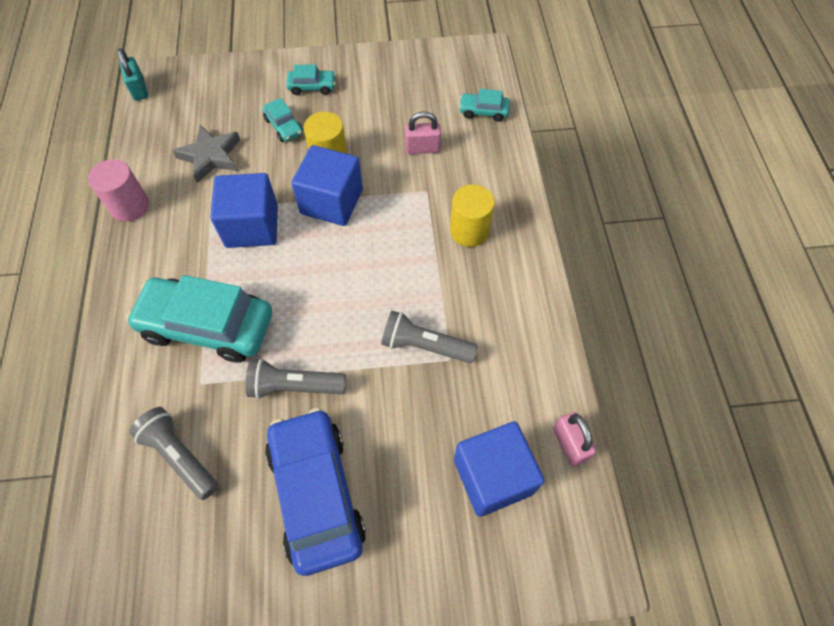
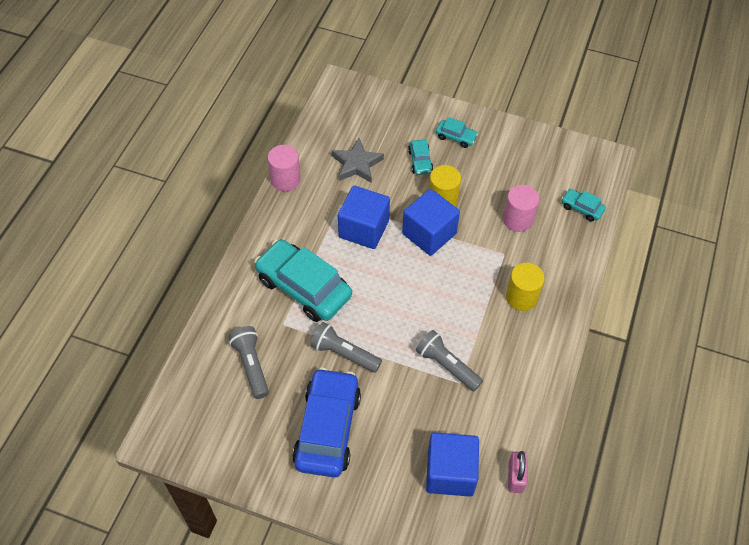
camera: 25 degrees right, 5 degrees down
(139, 89) = (327, 91): turquoise padlock -> none
(422, 148) = (517, 219): pink padlock -> pink cylinder

